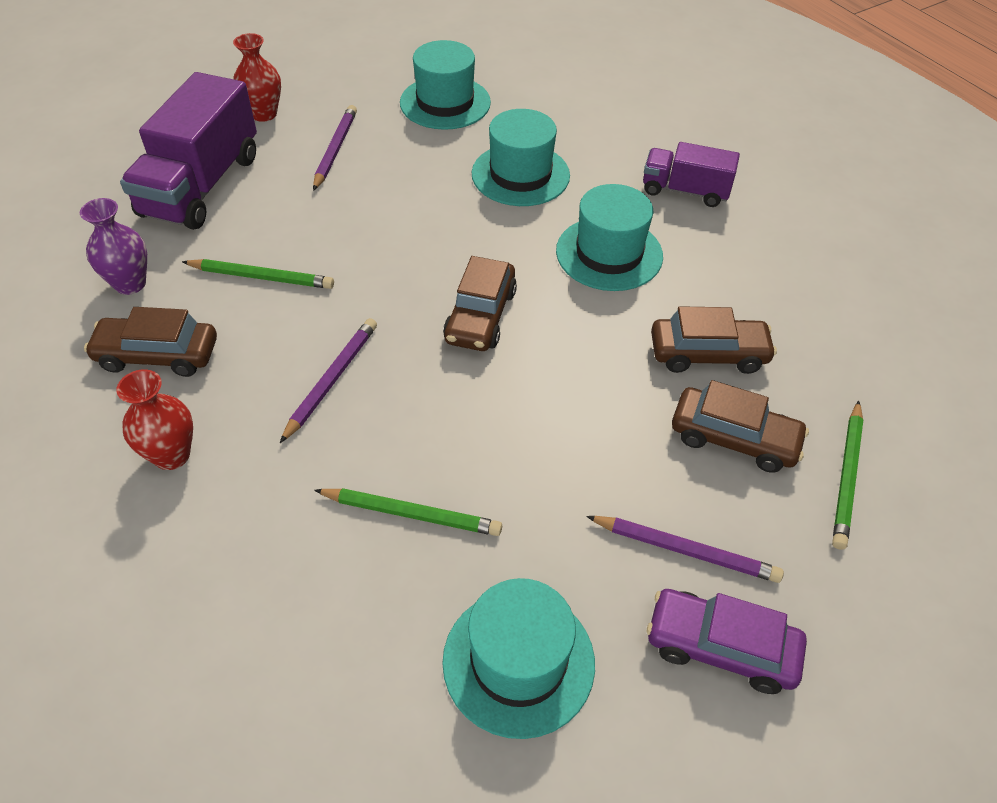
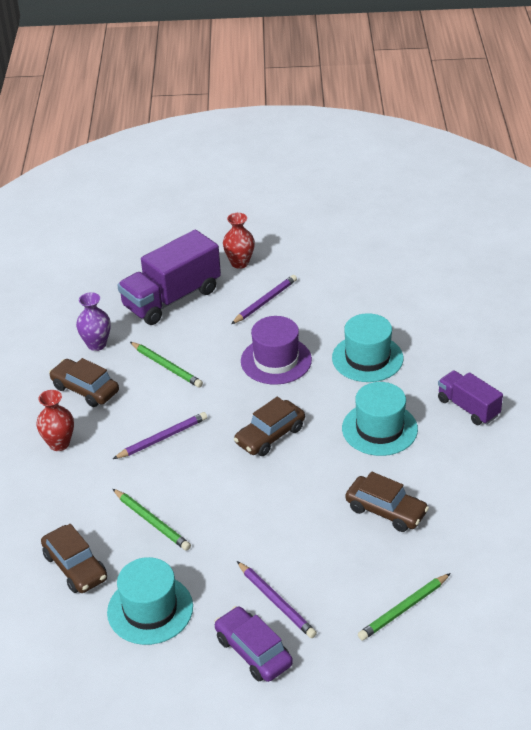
camera: 35 degrees right, 10 degrees down
(408, 216) = (276, 360): none -> purple hat
(445, 103) = (359, 292): turquoise hat -> none
(734, 438) = (356, 561): brown car -> brown car (75, 567)

